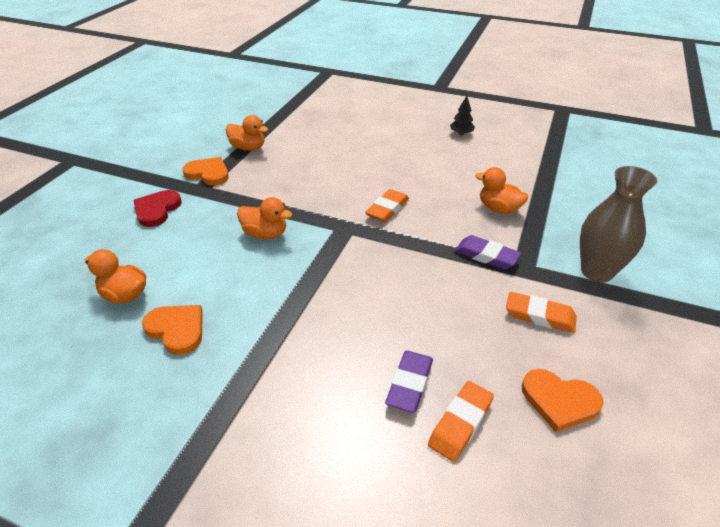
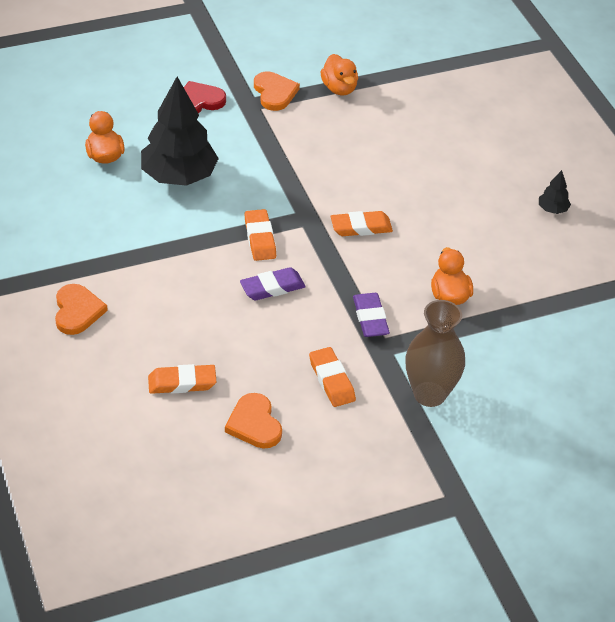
camera: 45 degrees right, 5 degrees up
(177, 329) = (107, 203): orange heart -> orange heart (77, 311)
(213, 266) = (179, 176): none -> black tree
(265, 234) = (244, 178): orange duck -> none
(337, 262) = (260, 238): none -> orange eraser
(409, 384) = (187, 342): purple eraser -> purple eraser (272, 287)

